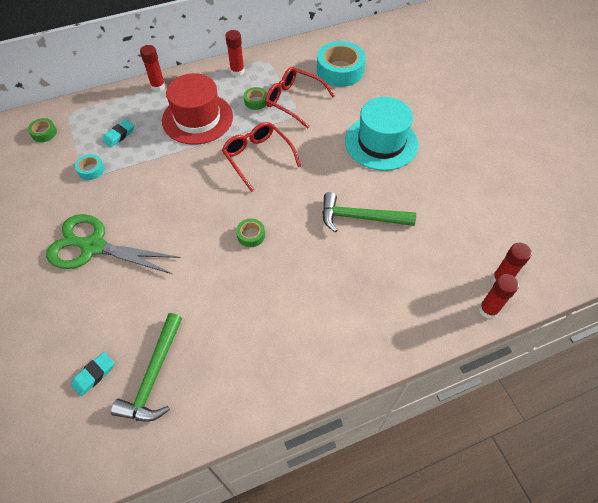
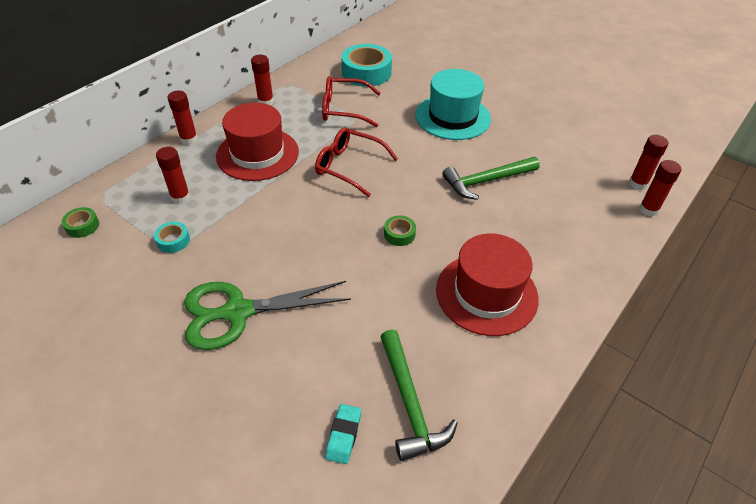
camera: 30 degrees left, 10 degrees down
(119, 135) = (180, 197): turquoise eraser -> red glue stick
(256, 101) = (306, 121): green tape -> none
(278, 319) = (486, 293): none -> red hat

